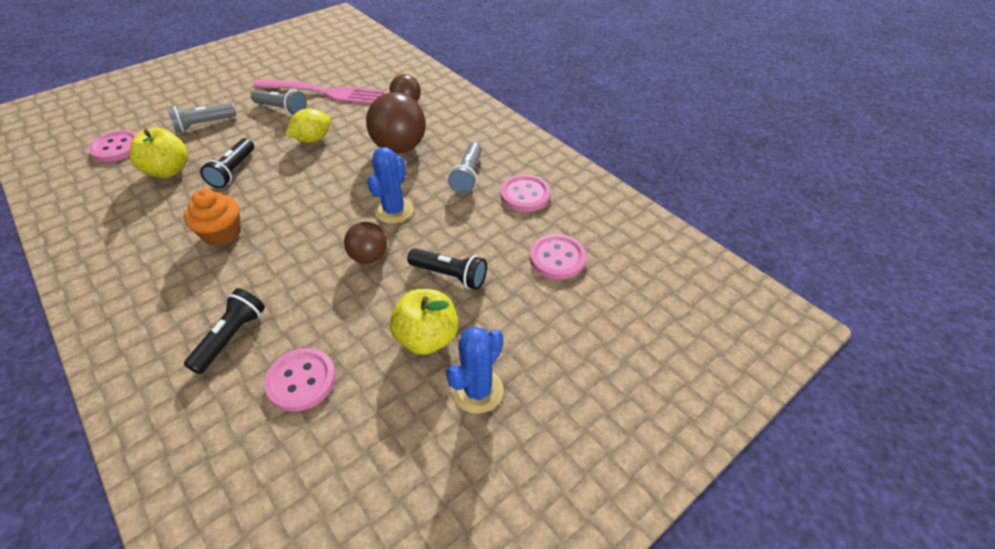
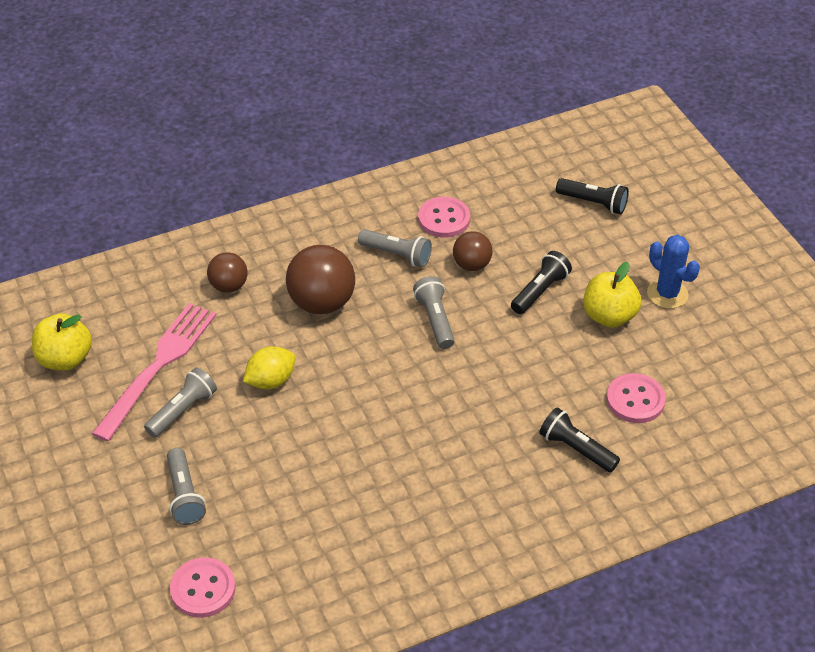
camera: 75 degrees left, 0 degrees up
(168, 171) = (283, 524): yellow apple -> yellow apple (65, 359)
(222, 233) = (425, 463): orange cupcake -> none
(233, 171) = (309, 458): black flashlight -> black flashlight (593, 203)
(313, 139) = (271, 381): yellow lemon -> yellow lemon turned 75 degrees clockwise
(369, 257) = (498, 345): brown ball -> brown ball (471, 265)
(394, 211) = (435, 320): blue cactus -> grey flashlight
(557, 258) = (539, 217): pink button -> none

